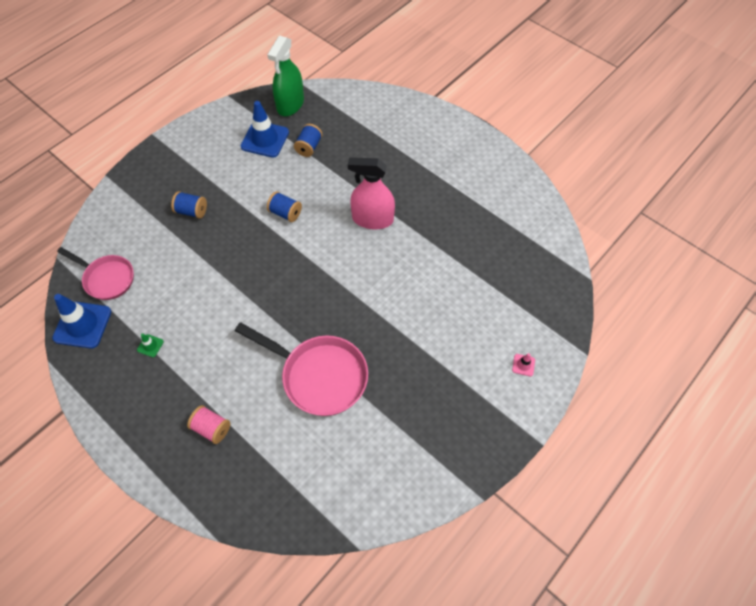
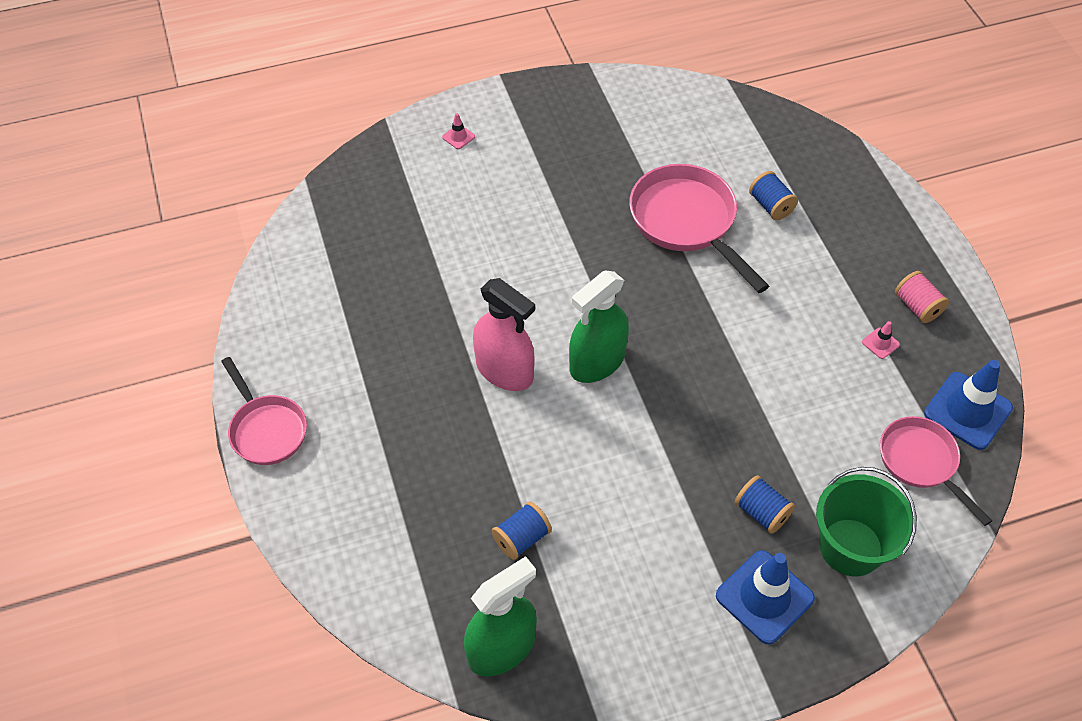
camera: 150 degrees left, 5 degrees down
(137, 215) = (850, 547): none -> green bucket
(150, 346) = (880, 343): green traffic cone -> pink traffic cone
(211, 428) = (832, 226): pink spool -> pink spool (917, 306)
(265, 139) = (585, 592): blue traffic cone -> blue traffic cone (764, 597)
(285, 213) = (621, 440): blue spool -> blue spool (770, 205)
(323, 249) = (597, 362): none -> green spray bottle
(469, 136) = (266, 429): none -> pink pan

